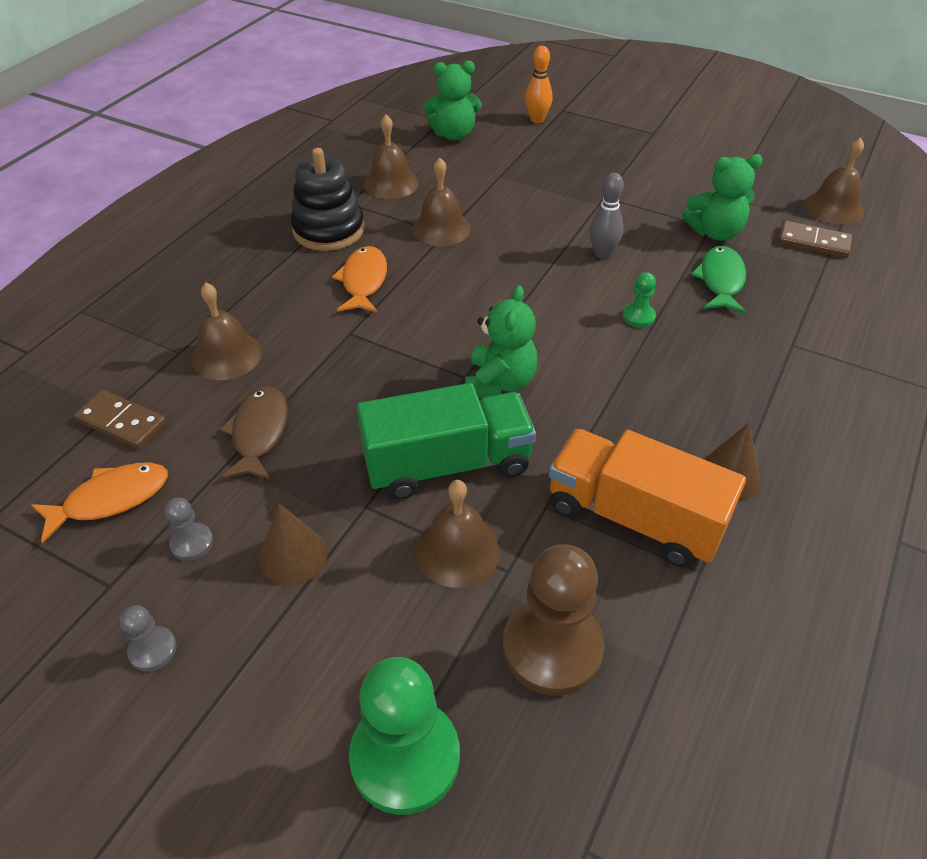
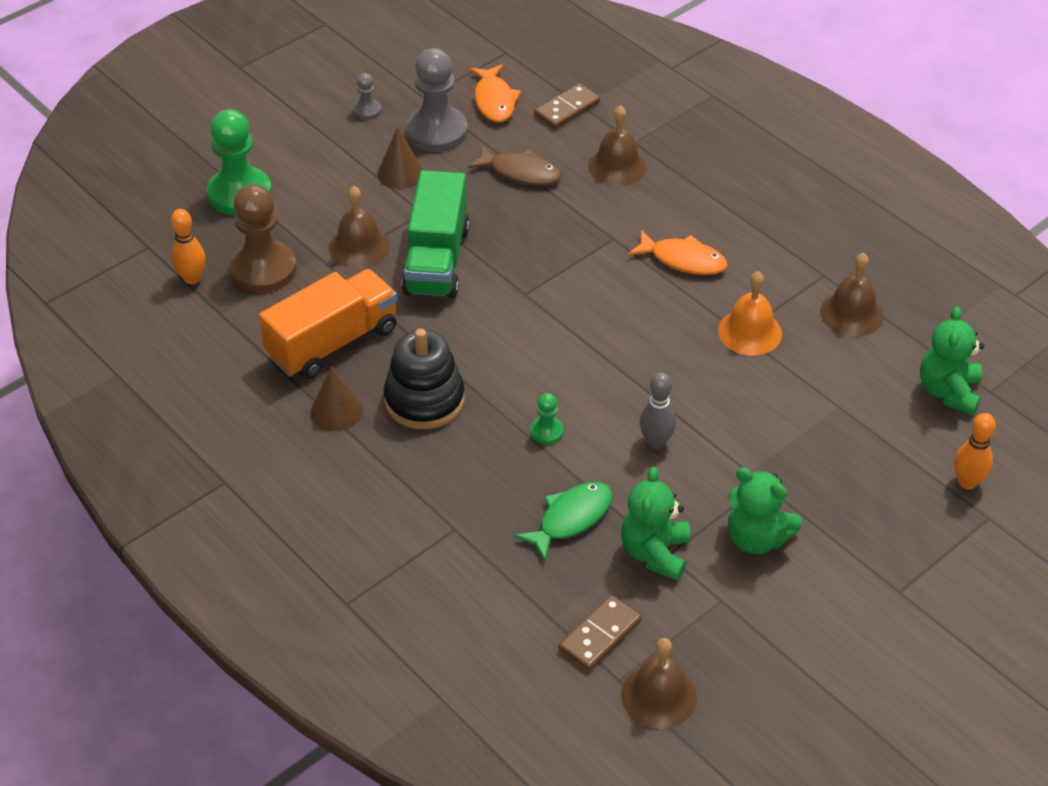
camera: 110 degrees right, 0 degrees up
(192, 543) = (437, 132): grey pawn -> grey pawn, size x2.18
(328, 230) = (778, 252): black stacking toy -> black stacking toy (424, 400)
(441, 228) = (749, 332): brown bell -> orange bell
(499, 383) = (507, 312): green teddy bear -> green teddy bear (756, 538)
(617, 739) = (192, 278): none -> orange bowling pin
(720, 280) = (571, 518): green fish -> green fish turned 75 degrees counterclockwise

